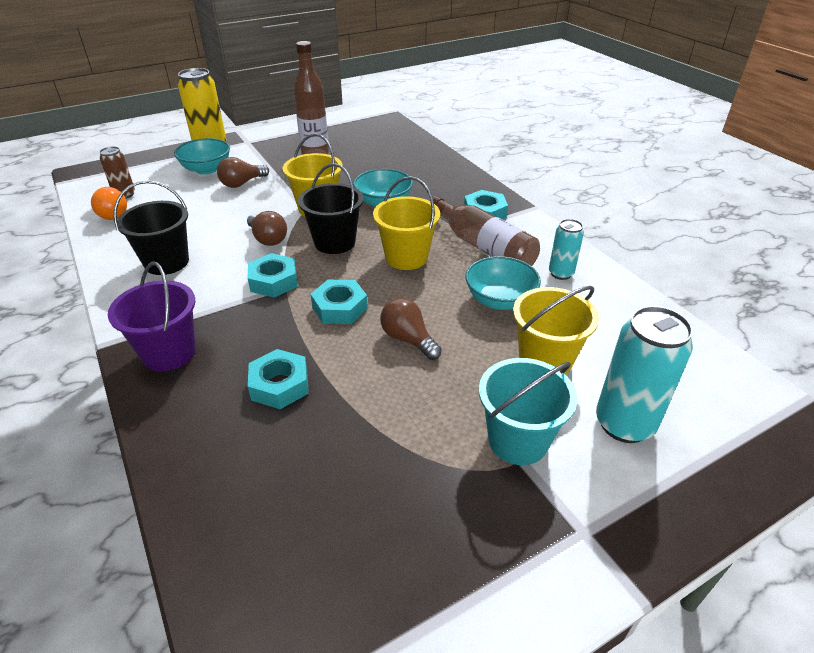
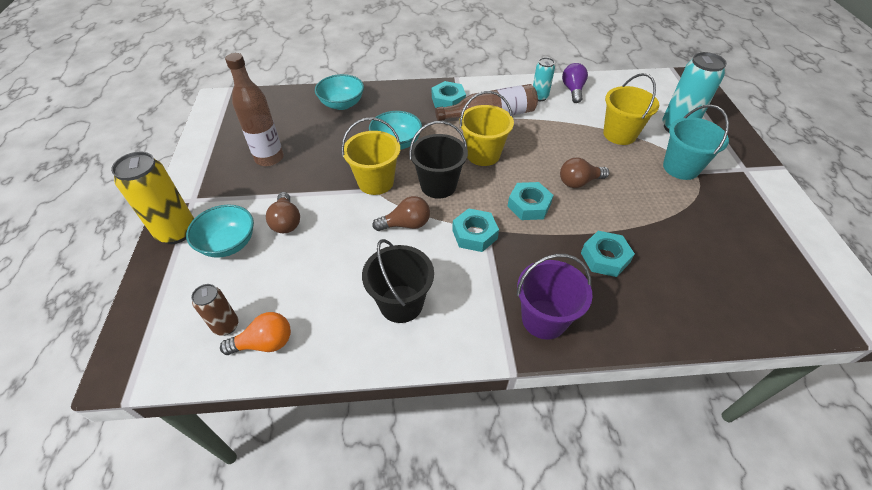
camera: 65 degrees left, 10 degrees up
(499, 300) = (555, 130): turquoise bowl -> turquoise bowl (342, 104)
(609, 298) = (573, 90): none -> purple light bulb

